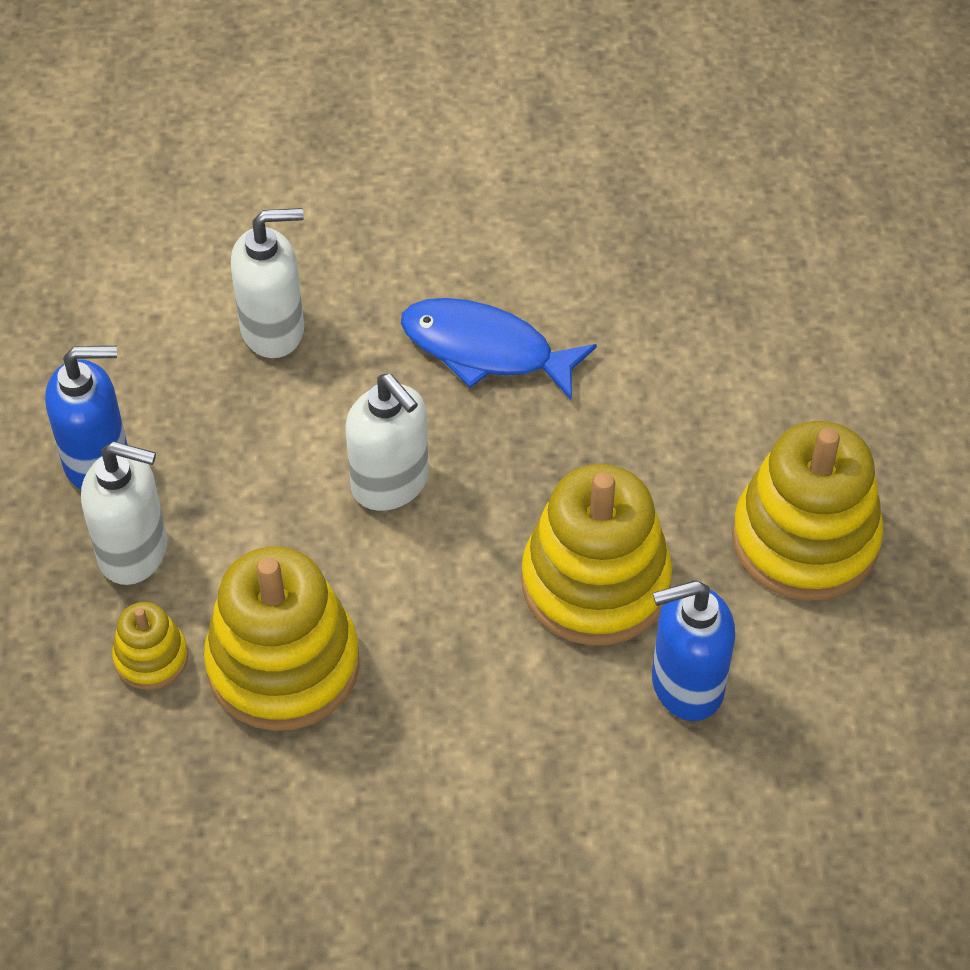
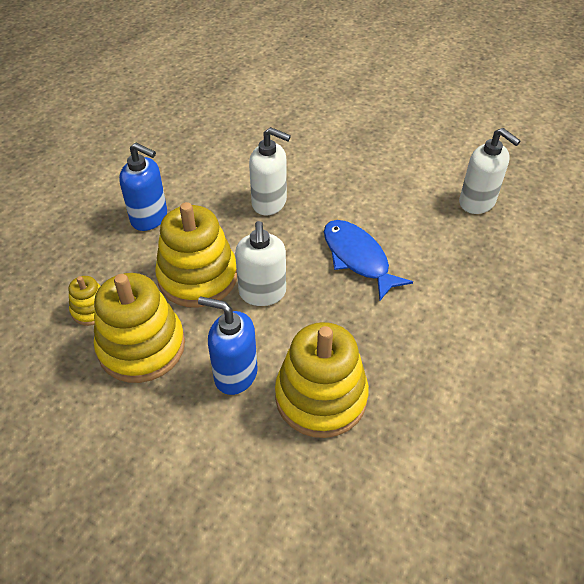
camera: 35 degrees right, 5 degrees down
(134, 552) = (128, 261): white soap dispenser -> white soap dispenser (477, 202)
(686, 685) = (325, 482): blue soap dispenser -> blue soap dispenser (235, 374)
(805, 540) = (455, 442): yellow stacking toy -> yellow stacking toy (198, 277)

